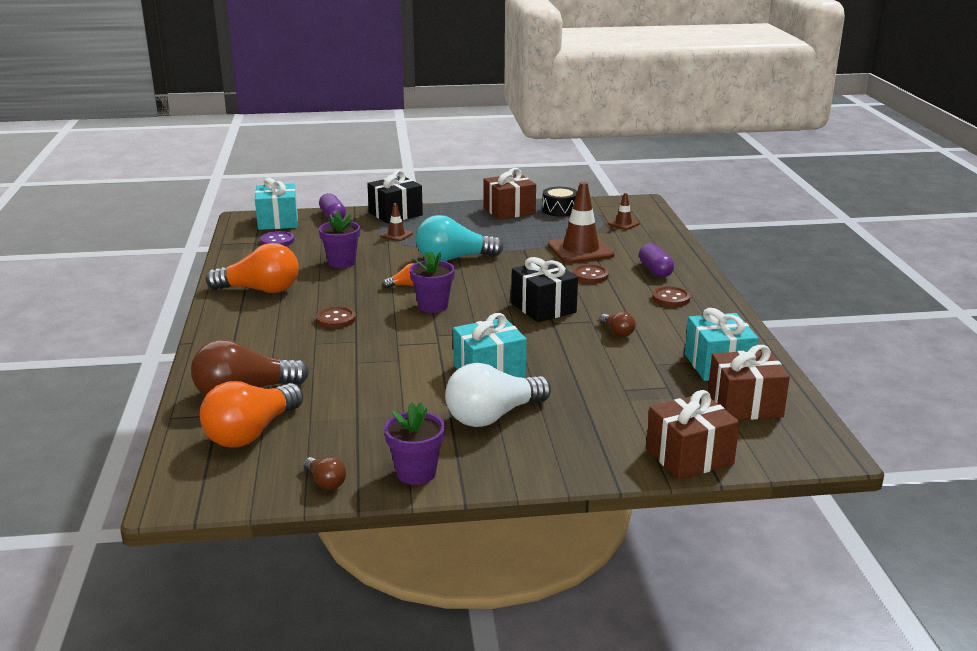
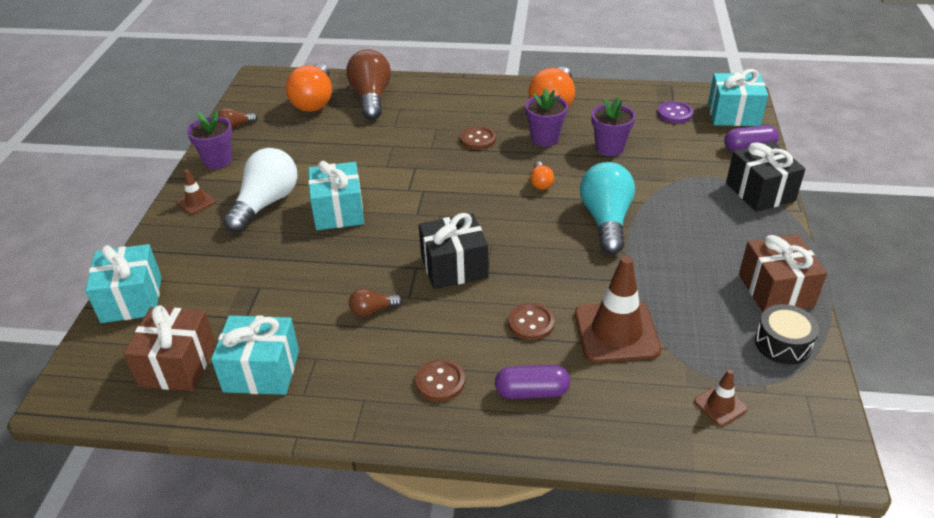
camera: 105 degrees right, 15 degrees up
(252, 433) = (314, 101): orange light bulb -> orange light bulb turned 135 degrees counterclockwise
(396, 235) = (686, 187): brown traffic cone -> brown traffic cone (196, 202)
(433, 306) = (485, 194): purple flower pot -> purple flower pot (545, 138)
(493, 416) = (266, 203): white light bulb -> white light bulb turned 45 degrees clockwise
(689, 456) = (132, 299): brown gift -> turquoise gift

